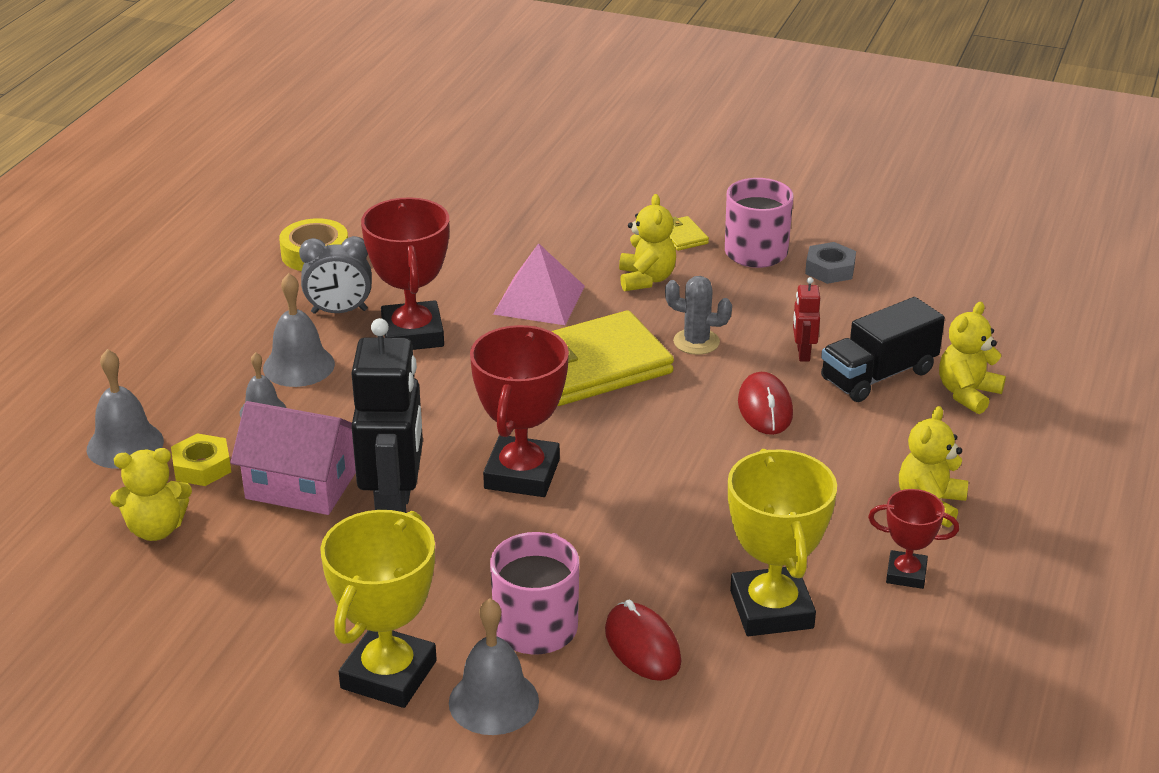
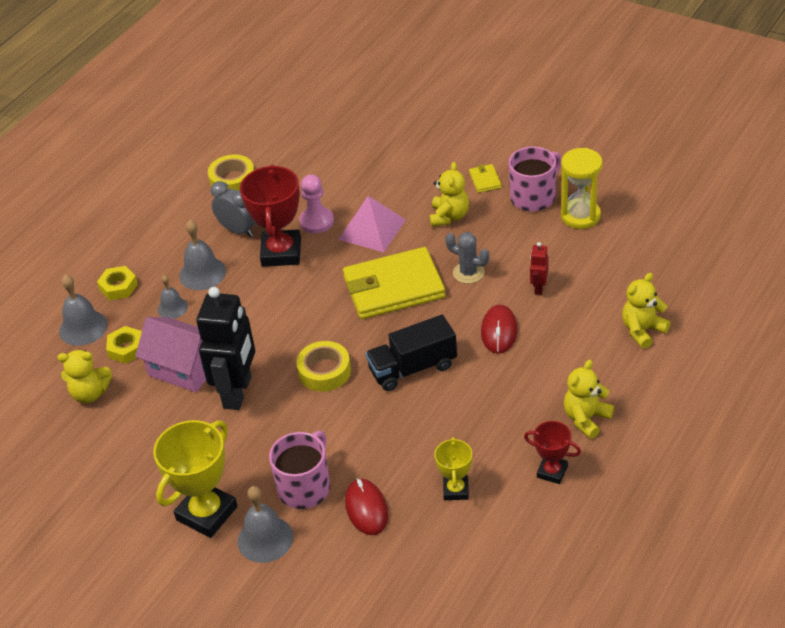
camera: 15 degrees right, 10 degrees up
(170, 390) = (118, 287): none -> yellow nut
(339, 311) = (238, 230): grey clock -> grey clock turned 150 degrees counterclockwise
(455, 295) = (316, 221): none -> pink pawn
(522, 474) = (324, 371): red trophy -> yellow tape
(771, 609) = (456, 490): yellow trophy -> yellow trophy, size x0.55
(830, 269) = (580, 216): grey nut -> yellow hourglass
(878, 375) = (585, 310): black truck -> black truck (413, 368)

